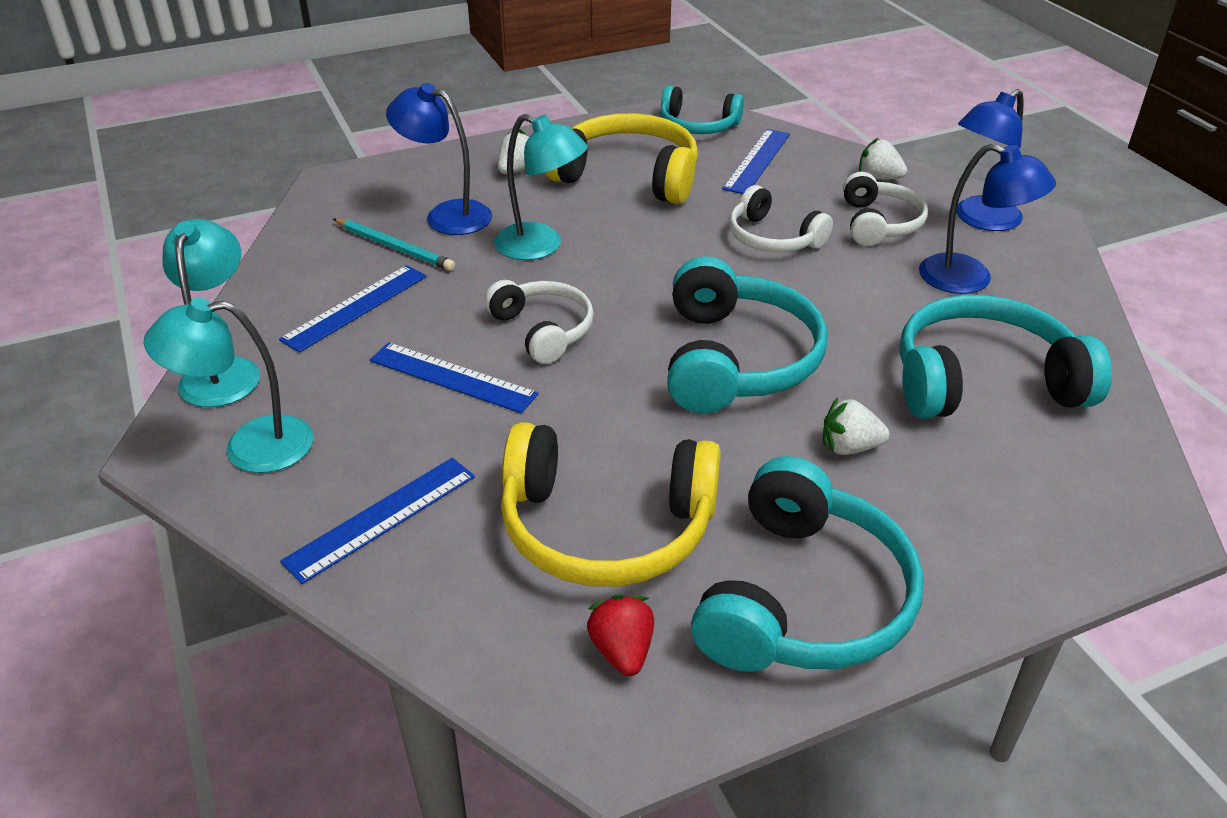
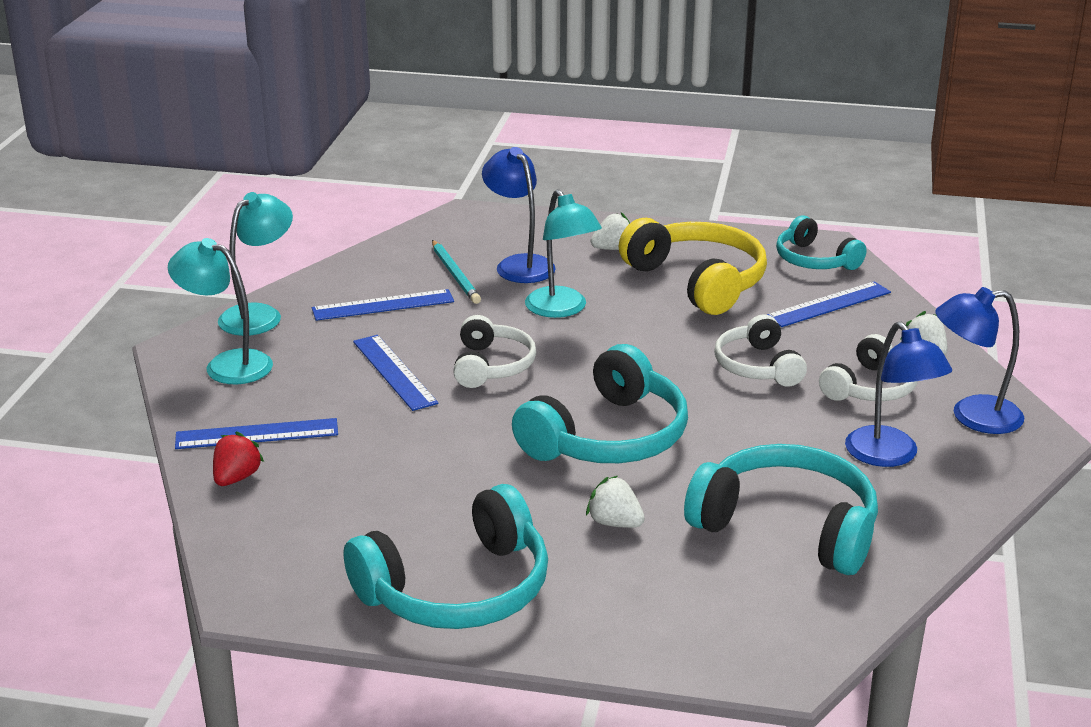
camera: 35 degrees right, 10 degrees down
(606, 527) = (384, 497): yellow headphones -> none
(622, 650) = (310, 563): red strawberry -> red strawberry (236, 478)

